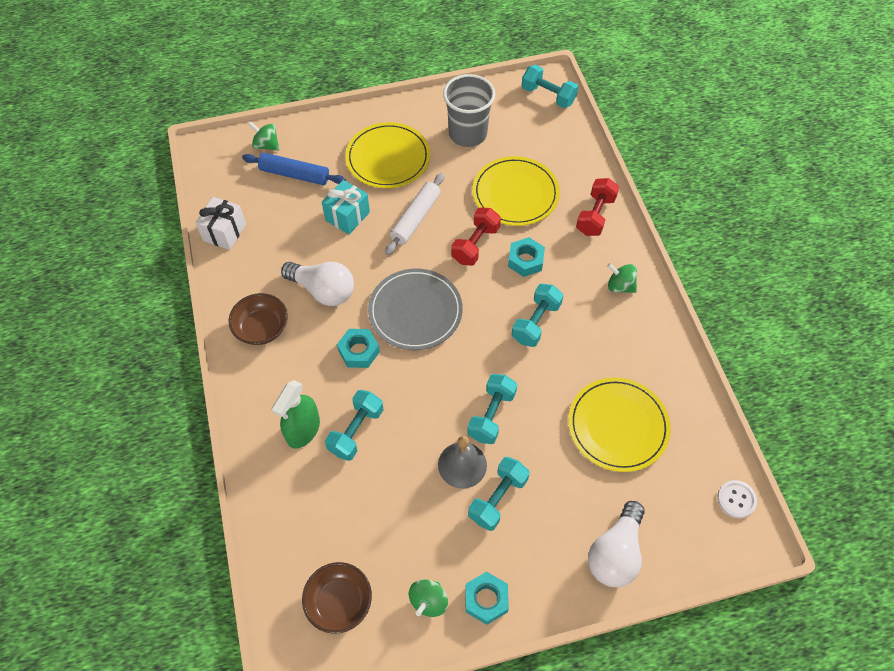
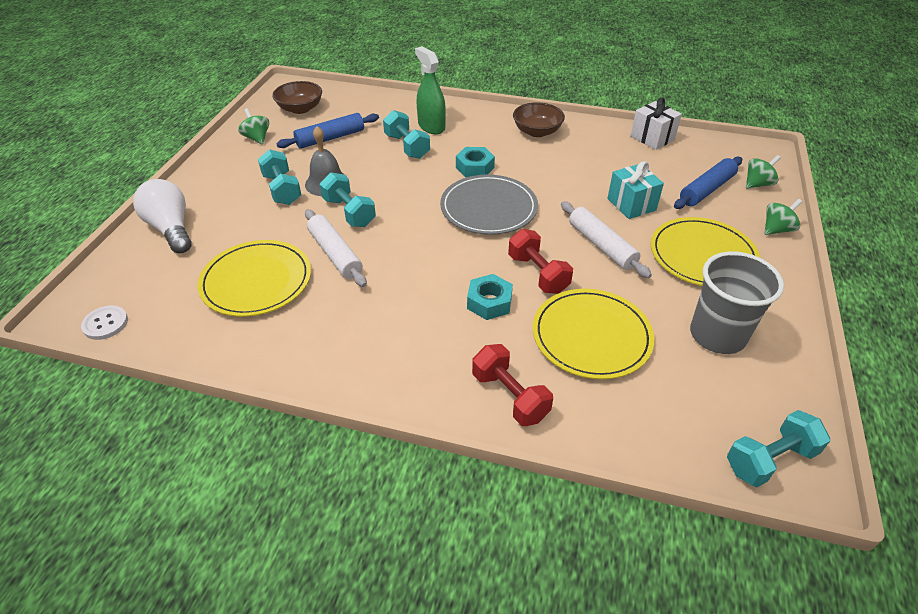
camera: 120 degrees right, 15 degrees down
(323, 290) = (551, 168): white light bulb -> none
(383, 519) = (330, 138): none -> blue rolling pin
(486, 599) = (226, 159): turquoise nut -> none
(536, 322) = (410, 276): turquoise dumbbell -> none
(548, 390) = (335, 254): none -> white rolling pin
(620, 286) = (394, 364): green spinning top -> green spinning top (777, 229)

